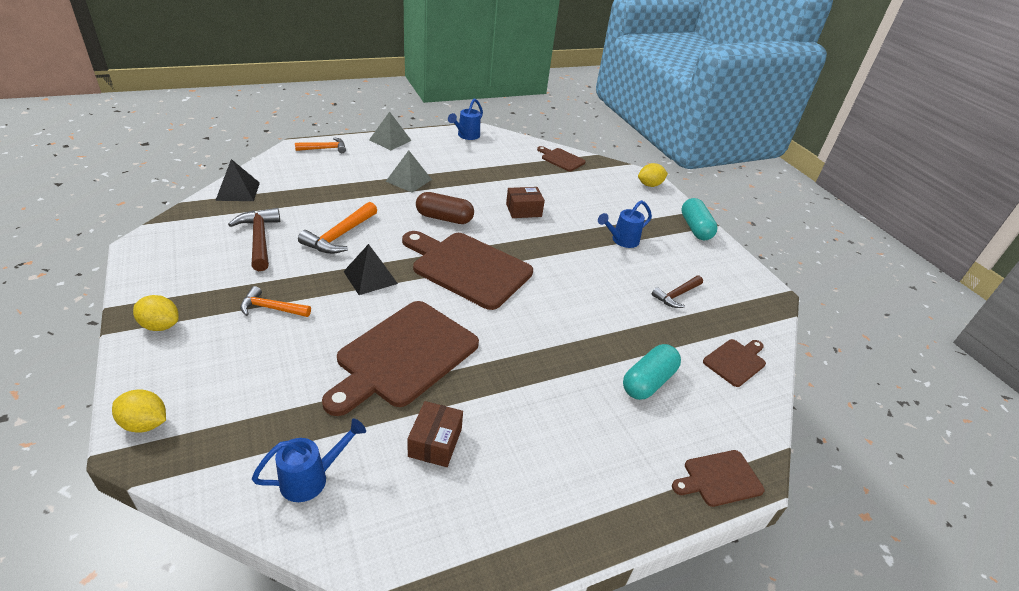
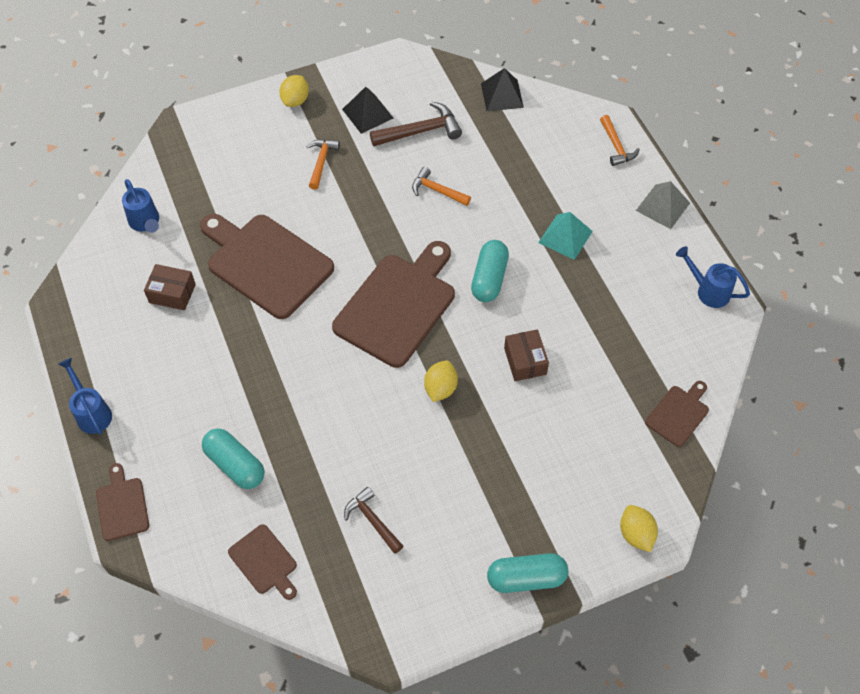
camera: 95 degrees right, 20 degrees up
(145, 424) = (197, 123): yellow lemon -> yellow lemon (440, 388)
(340, 236) = (437, 190): orange hammer -> orange hammer, size x0.67
(370, 277) = (372, 225): black pyramid -> black pyramid (367, 113)
(408, 180) = (565, 236): grey pyramid -> turquoise pyramid
(444, 218) = (489, 278): brown capsule -> turquoise capsule
(621, 240) = (477, 472): blue watering can -> blue watering can (92, 412)

